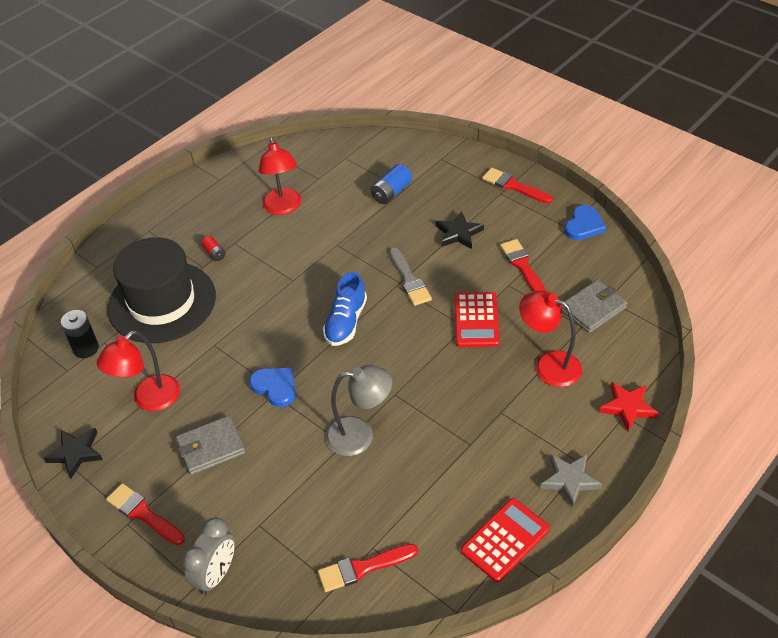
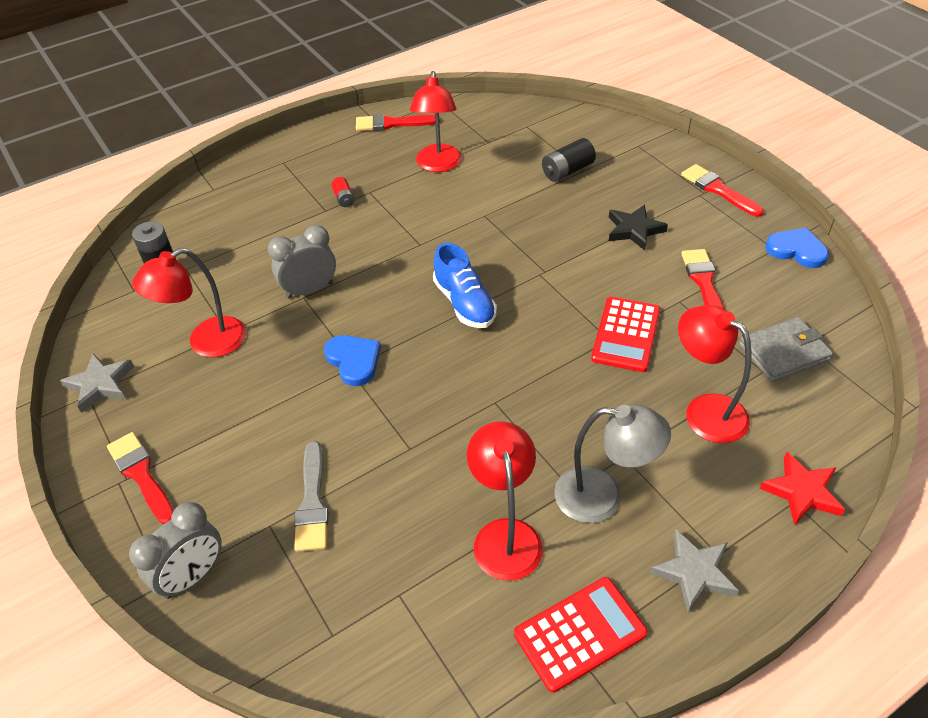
camera: 15 degrees right, 0 degrees up
(76, 453) = (100, 384): black star -> grey star
(162, 302) = (266, 239): black hat -> none
(211, 447) = (252, 414): grey wallet -> none
(217, 338) = (309, 290): none -> grey clock
(346, 322) = (464, 303): blue shoe -> blue shoe turned 60 degrees counterclockwise
(360, 435) = (434, 443): grey lamp -> grey lamp (602, 497)
(363, 568) = (376, 619): red brush -> red brush (392, 124)
(391, 192) = (567, 171): blue battery -> black battery
(409, 280) = (557, 271): grey brush -> grey brush (312, 502)
(433, 488) = (505, 535): none -> red lamp
(584, 225) = (796, 250): blue heart -> blue heart turned 105 degrees counterclockwise

